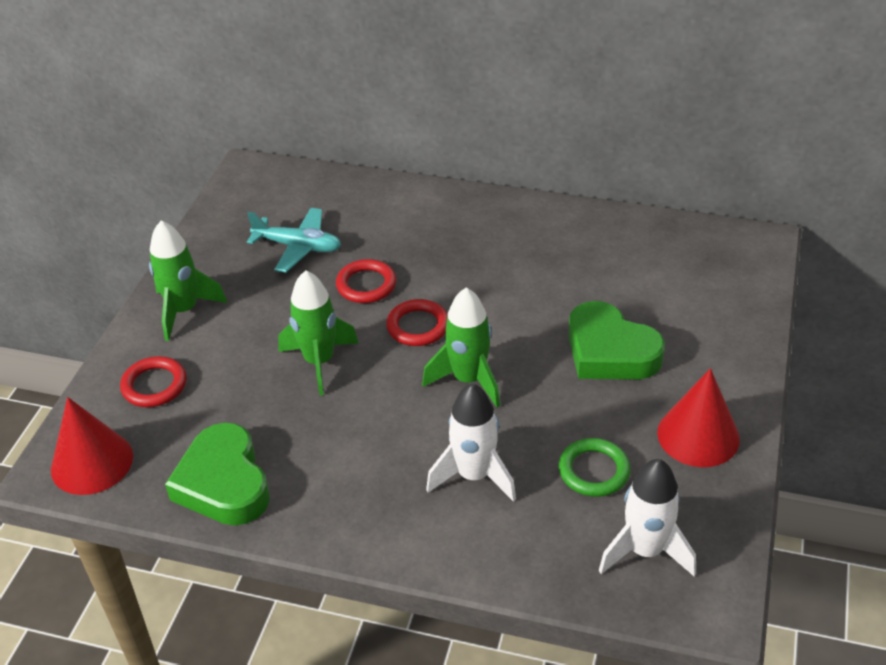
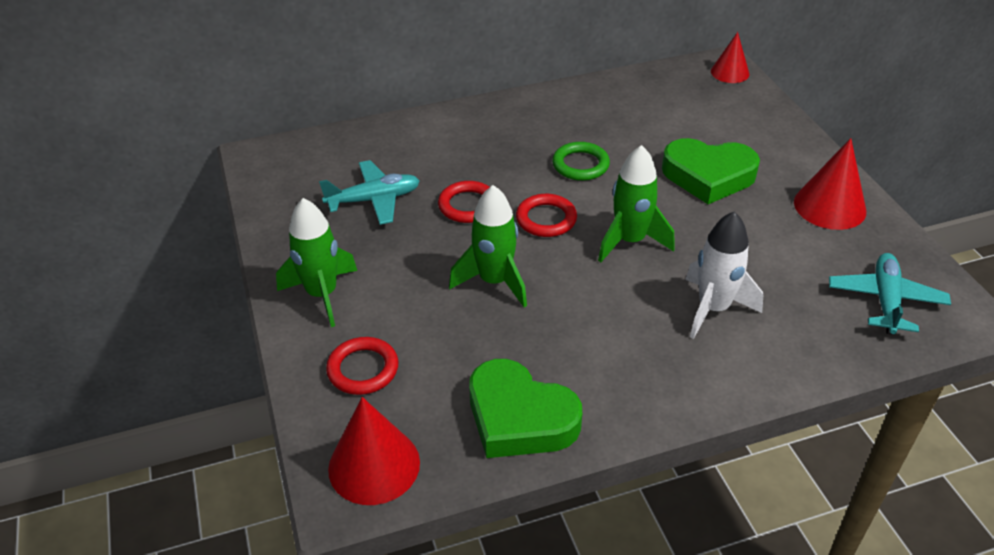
camera: 35 degrees left, 0 degrees up
(594, 471) = (791, 263): green ring -> green ring (580, 165)
(645, 551) = (885, 300): white rocket -> turquoise plane
(755, 254) = (730, 72): none -> red cone

